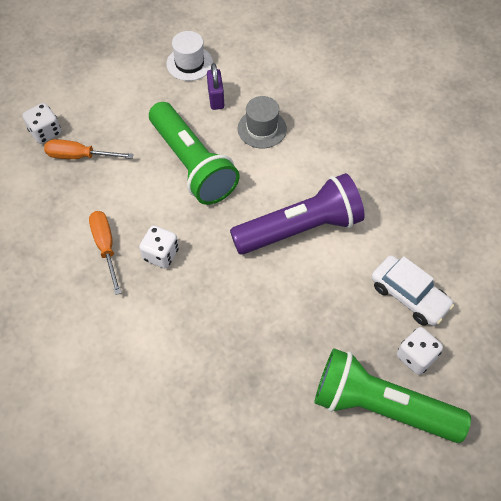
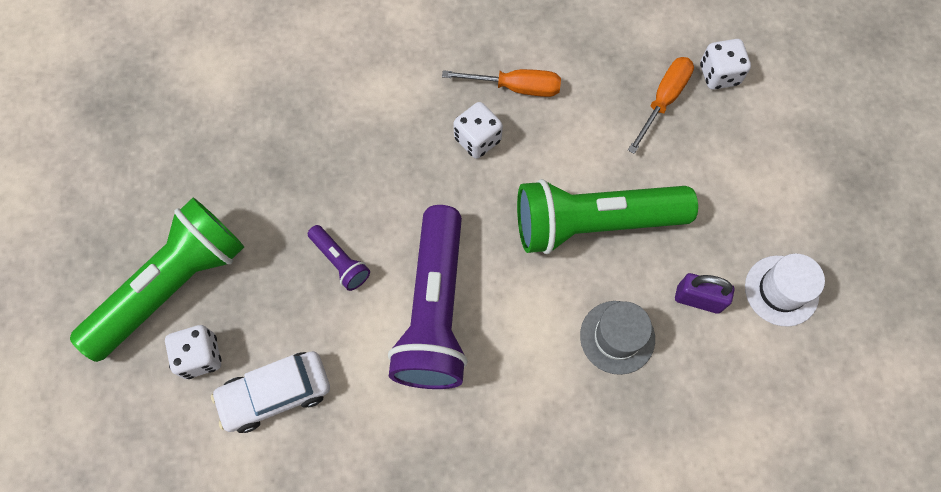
camera: 115 degrees right, 10 degrees up
(299, 300) = (340, 261): none -> purple flashlight

